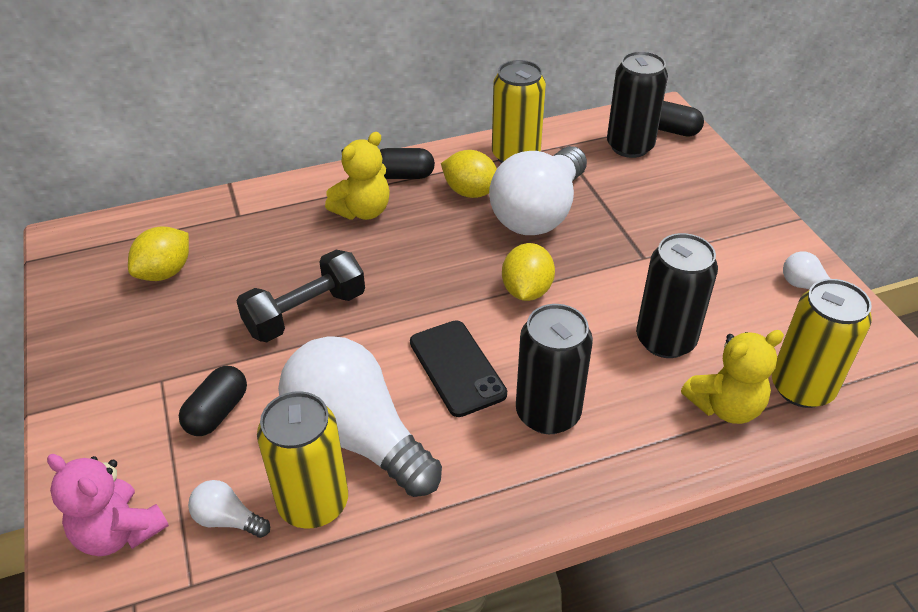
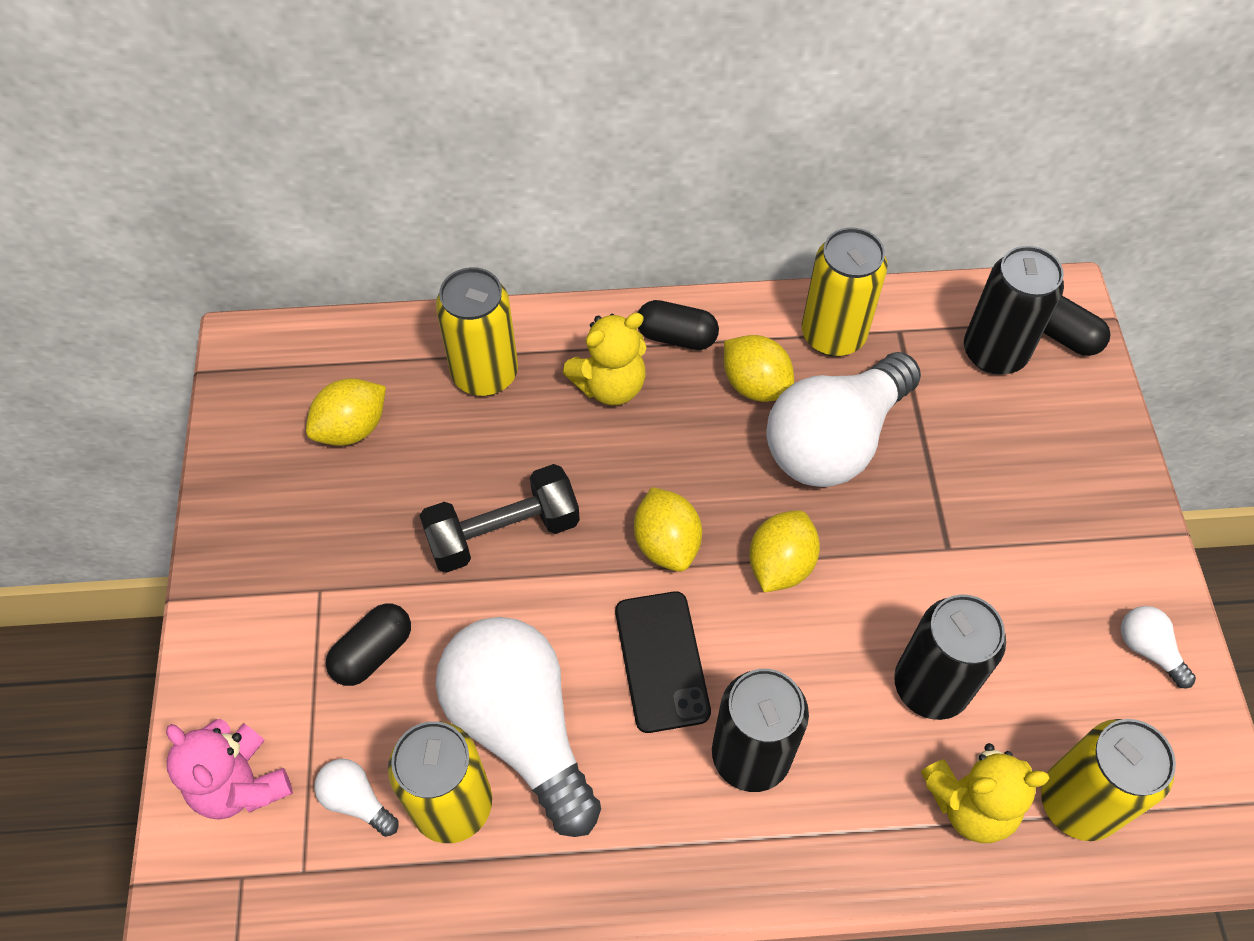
camera: 15 degrees right, 15 degrees up
(264, 221) = (485, 373): none -> yellow can
(436, 295) = (666, 544): none -> yellow lemon

